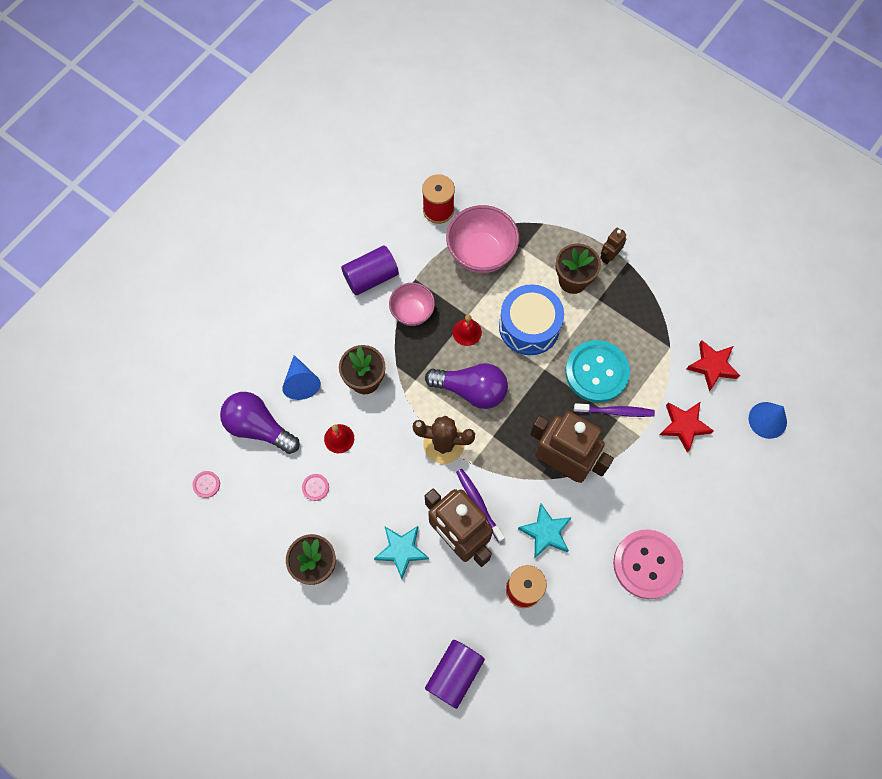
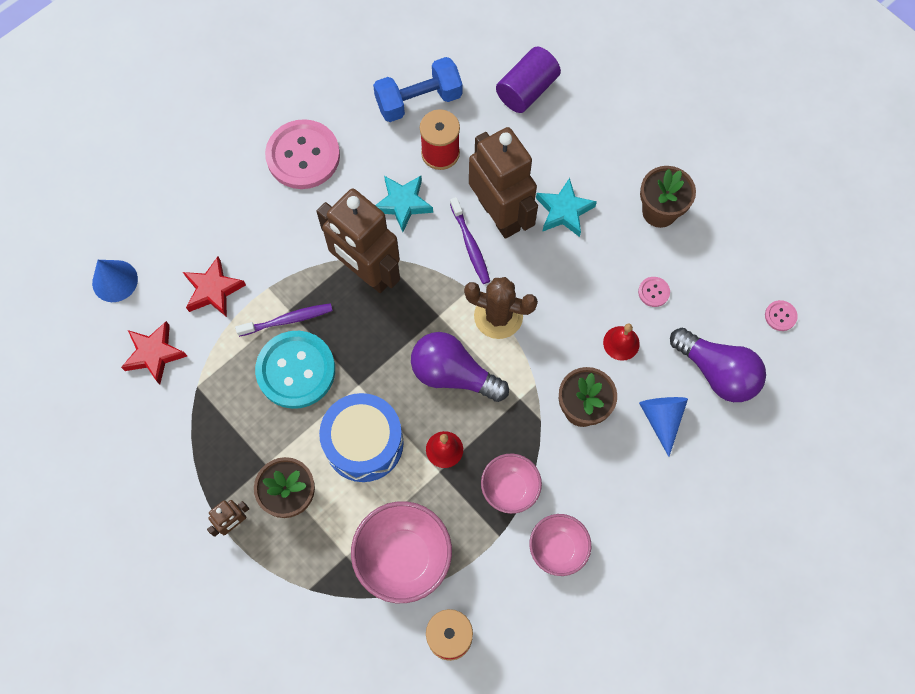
camera: 170 degrees left, 0 degrees up
(371, 277) = (557, 548): purple cylinder -> pink bowl
(555, 643) = (418, 100): none -> blue dumbbell
(615, 411) = (287, 320): purple toothbrush -> purple toothbrush turned 150 degrees clockwise

